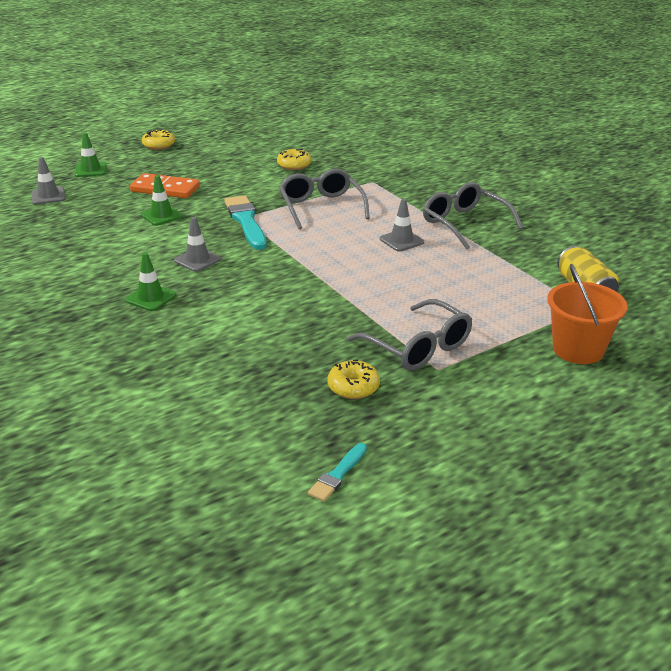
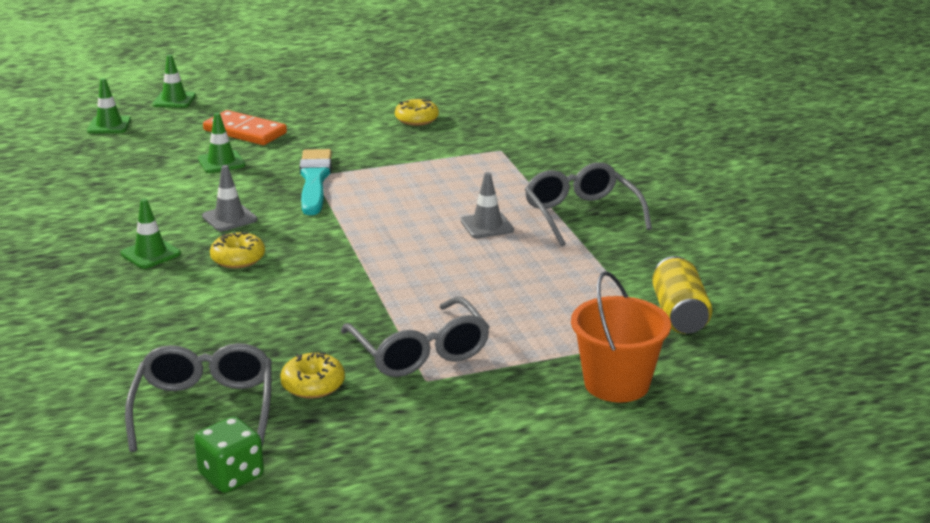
camera: 15 degrees right, 5 degrees down
(48, 196) = (109, 125): grey traffic cone -> green traffic cone
(159, 145) = (270, 79): yellow donut -> yellow donut (238, 259)
(321, 207) = (415, 174): grey glasses -> grey glasses (205, 407)
(338, 475) = (231, 476): turquoise brush -> green dice

